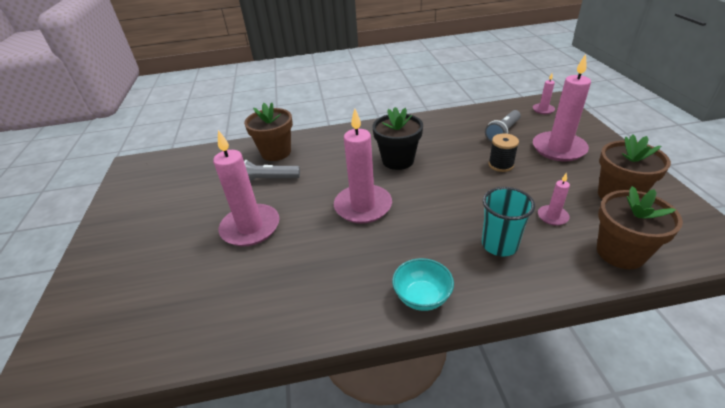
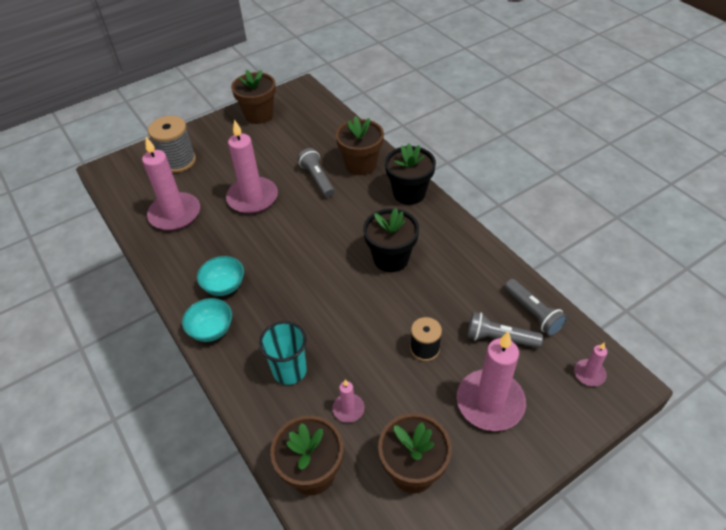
camera: 65 degrees right, 10 degrees up
(120, 282) = (178, 161): none -> grey spool
(130, 199) = (259, 115): none -> brown flower pot
(333, 137) = (409, 193): none -> black flower pot
(363, 206) = (306, 257): pink candle -> pink candle (175, 214)
(363, 274) = (224, 286): none -> turquoise bowl
(485, 116) = (533, 313): none -> grey flashlight

